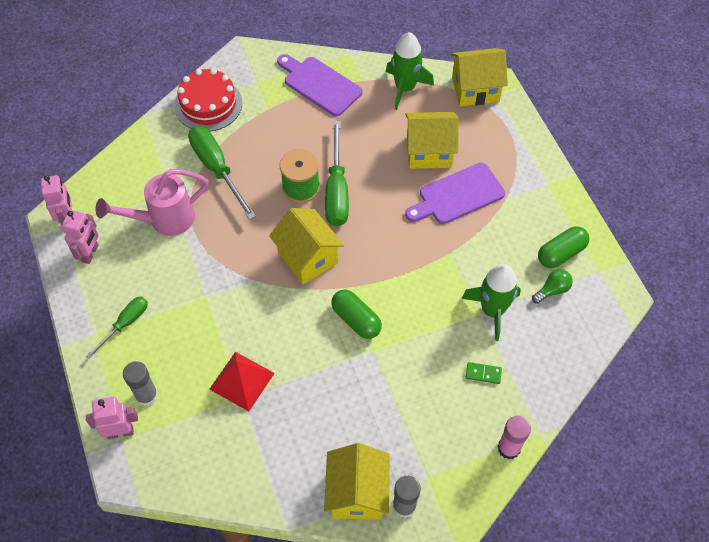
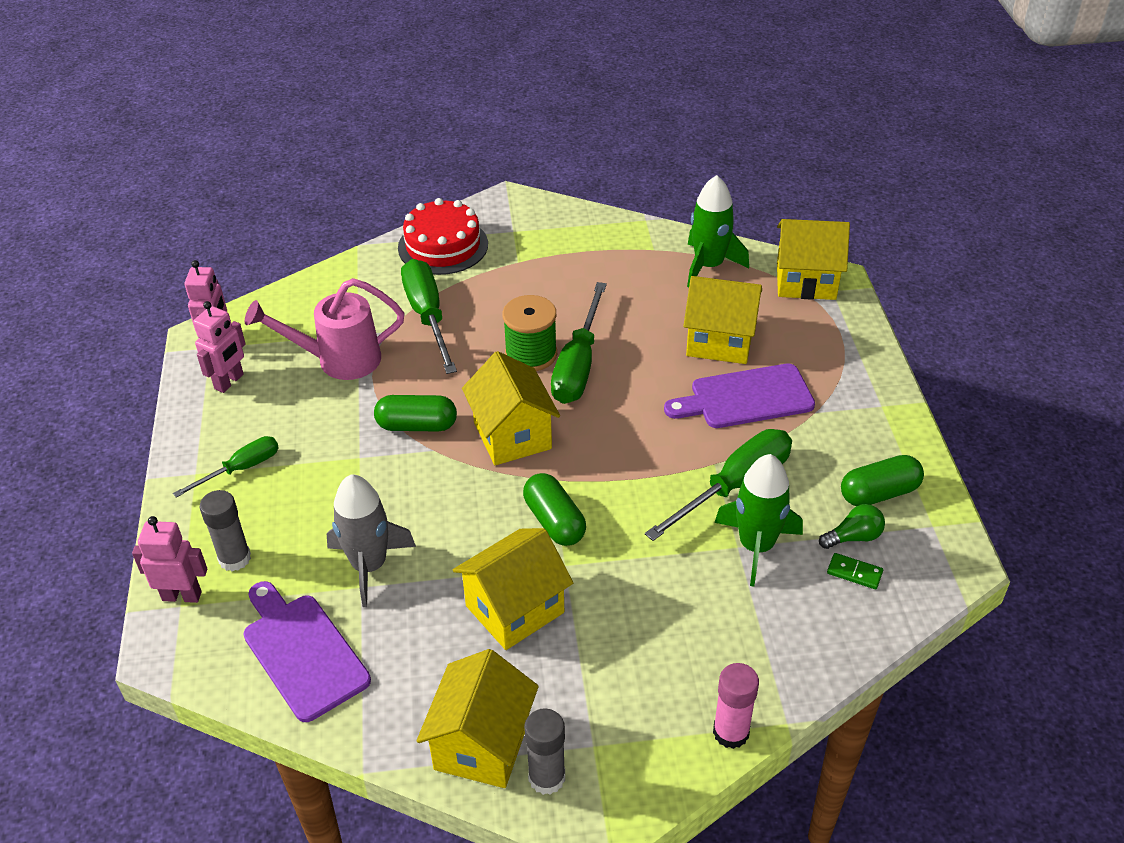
camera: 15 degrees right, 15 degrees down
(239, 263) = (417, 425): none -> green capsule
(242, 381) = (369, 566): red pyramid -> grey rocket
(320, 84) = (595, 245): purple cutting board -> purple cutting board (302, 652)
(349, 392) = (515, 609): none -> yellow house
(467, 267) = (735, 486): none -> green screwdriver
(483, 374) = (719, 625): green domino -> green domino (854, 573)

